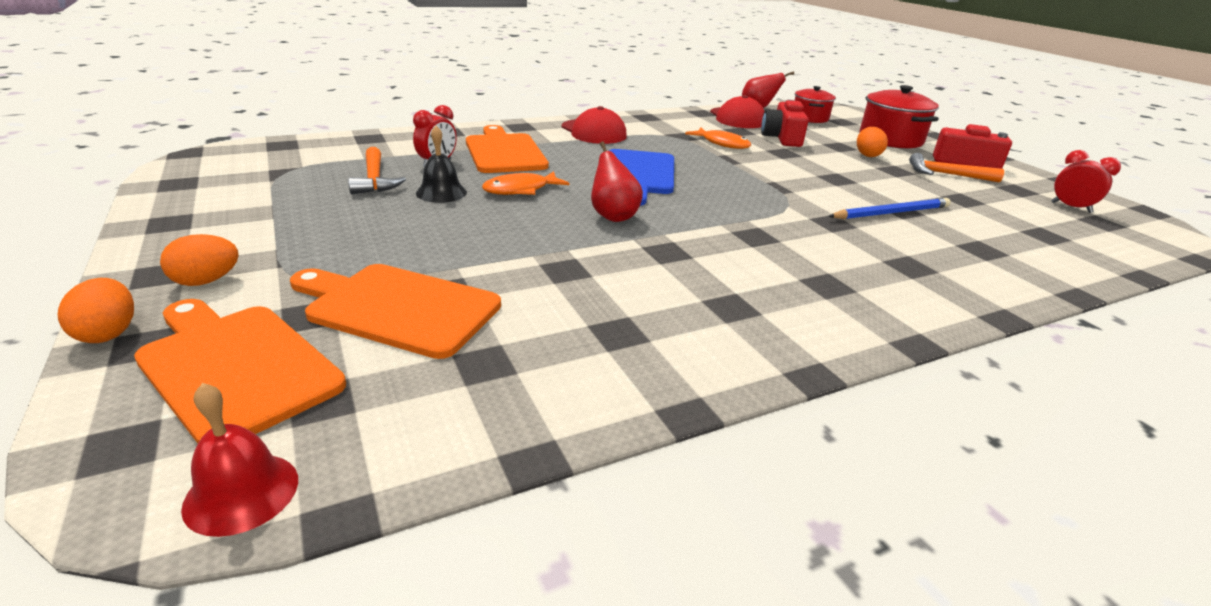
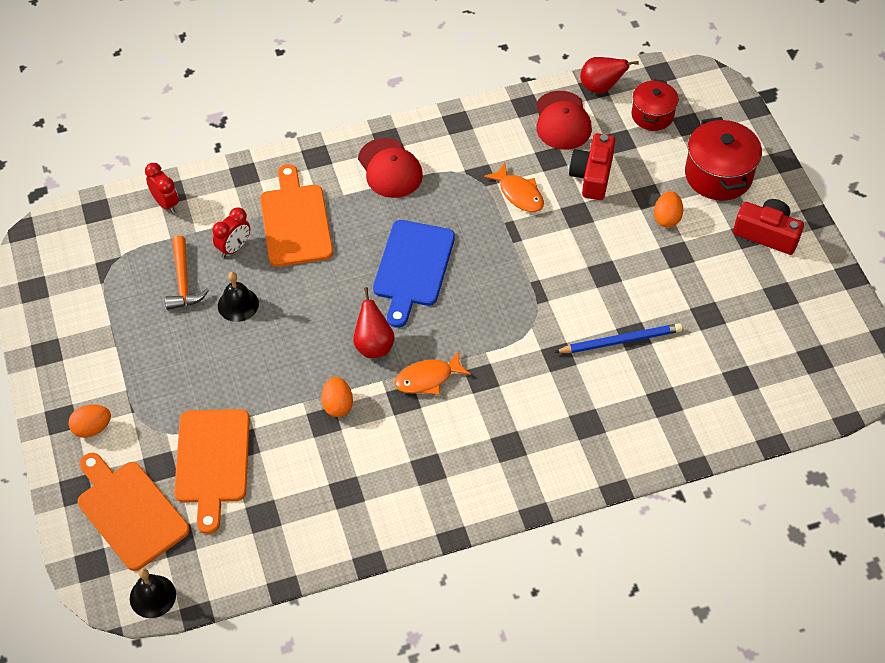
camera: 10 degrees right, 25 degrees up
(108, 333) = (54, 479): orange egg -> orange egg (337, 405)
(241, 493) = (152, 596): red bell -> black bell
(398, 308) = (212, 461): orange cutting board -> orange cutting board turned 120 degrees counterclockwise
(520, 190) = (303, 299): orange fish -> orange fish (427, 378)
(946, 174) = (726, 263): orange hammer -> none
(1071, 207) = (807, 332): red clock -> red clock (166, 203)

